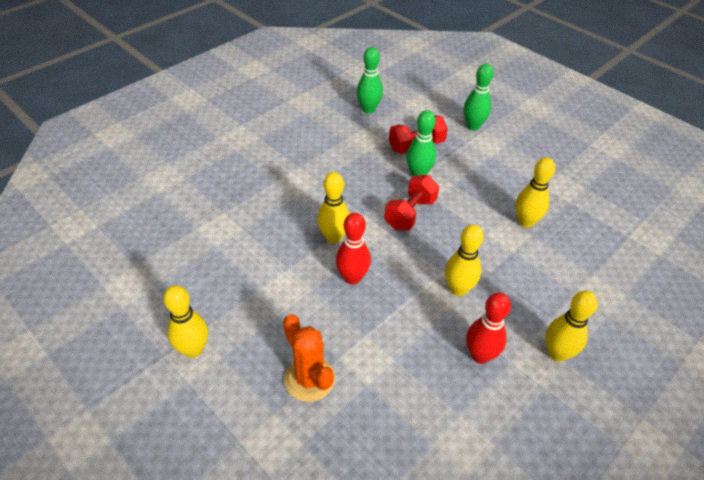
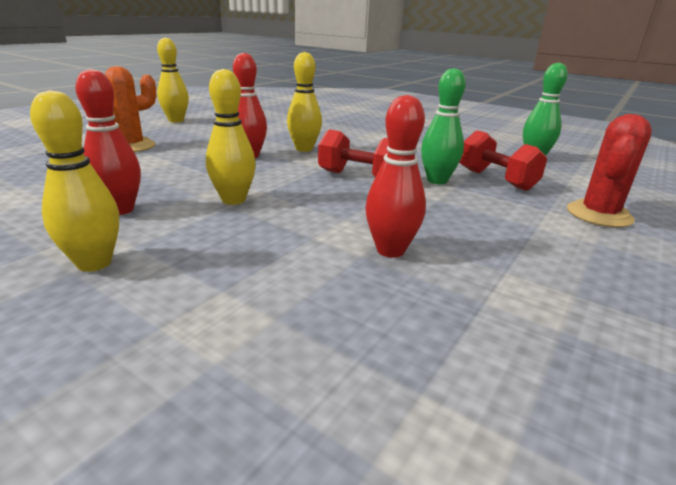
camera: 80 degrees right, 20 degrees down
(473, 126) = (599, 214): green bowling pin -> red cactus
(525, 222) = (390, 250): yellow bowling pin -> red bowling pin

